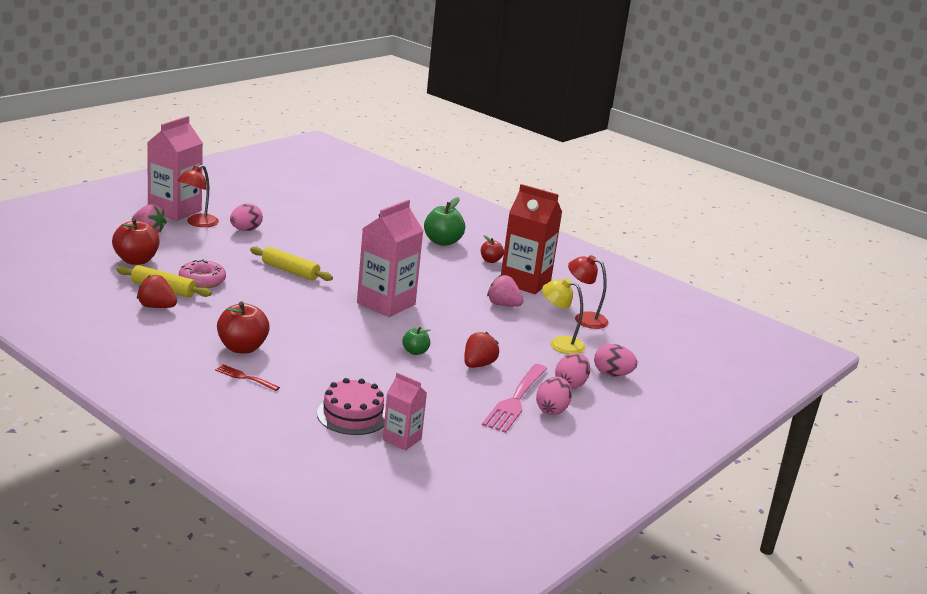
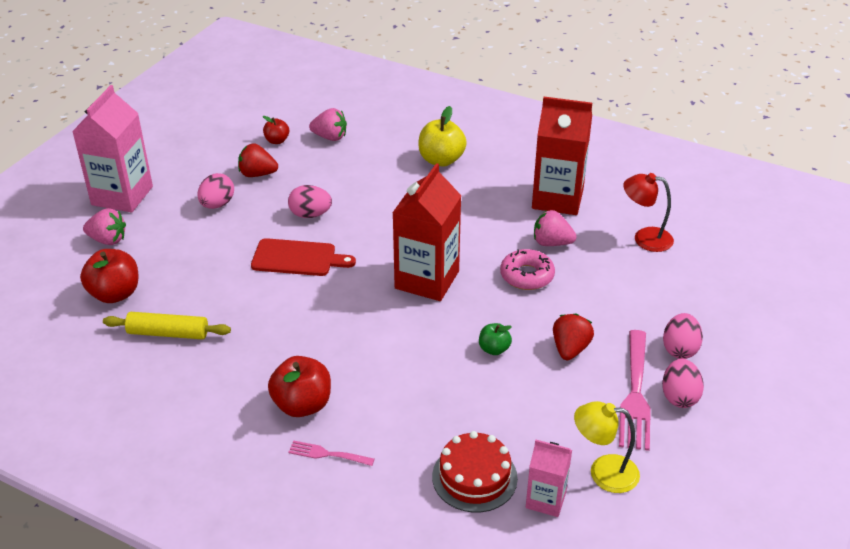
camera: 10 degrees left, 15 degrees up
(156, 307) = (174, 366): red strawberry -> red strawberry (257, 174)
(198, 223) = (158, 209): red lamp -> none
(202, 280) = (206, 305): pink donut -> pink donut (527, 276)
(245, 377) = (327, 454): red fork -> pink fork
(290, 271) = (298, 258): yellow rolling pin -> red cutting board
(352, 415) = (474, 477): pink cake -> red cake
(359, 212) = (330, 137): none -> pink strawberry
(386, 303) = (427, 280): pink carton -> red carton
(442, 242) = (441, 160): green apple -> yellow apple
(490, 260) = (505, 175): red apple -> red apple (277, 141)
(560, 343) = (638, 287): yellow lamp -> yellow lamp (603, 472)
(612, 374) = (714, 319): pink egg -> pink egg (310, 215)

